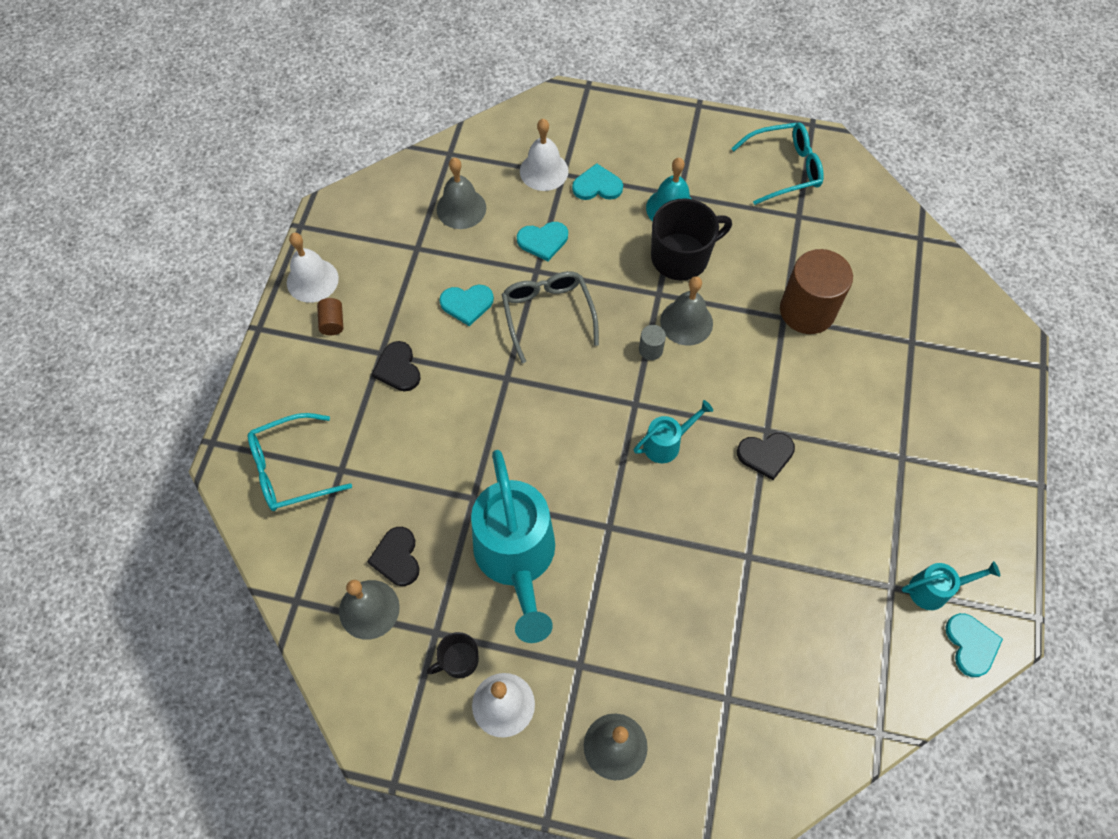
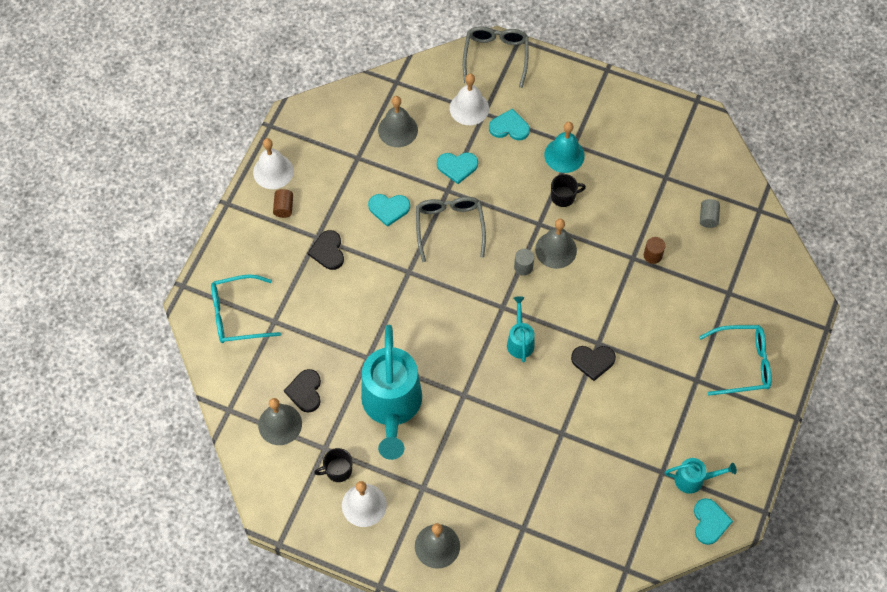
camera: 10 degrees right, 0 degrees up
(564, 108) = (496, 56): none -> grey glasses
(667, 443) = (520, 341): turquoise watering can -> turquoise watering can turned 75 degrees counterclockwise
(681, 257) = (563, 196): black mug -> black mug, size x0.53
(785, 169) = (664, 135): turquoise glasses -> turquoise glasses (742, 363)
(807, 310) = (652, 255): brown cylinder -> brown cylinder, size x0.43
(862, 255) = (708, 217): none -> grey cylinder

